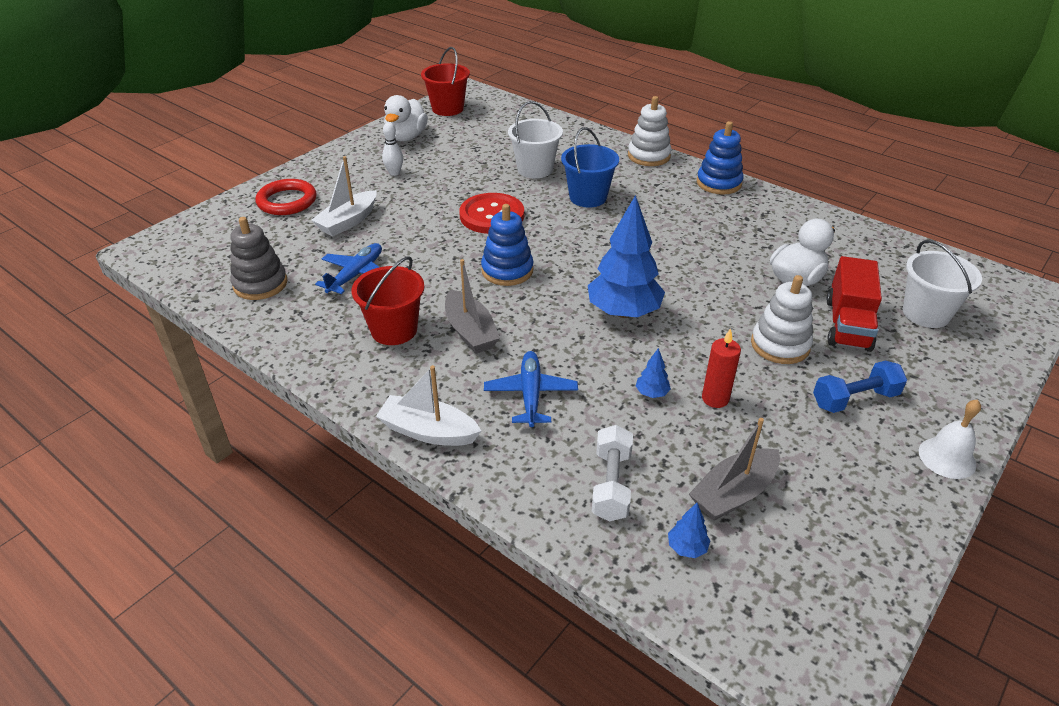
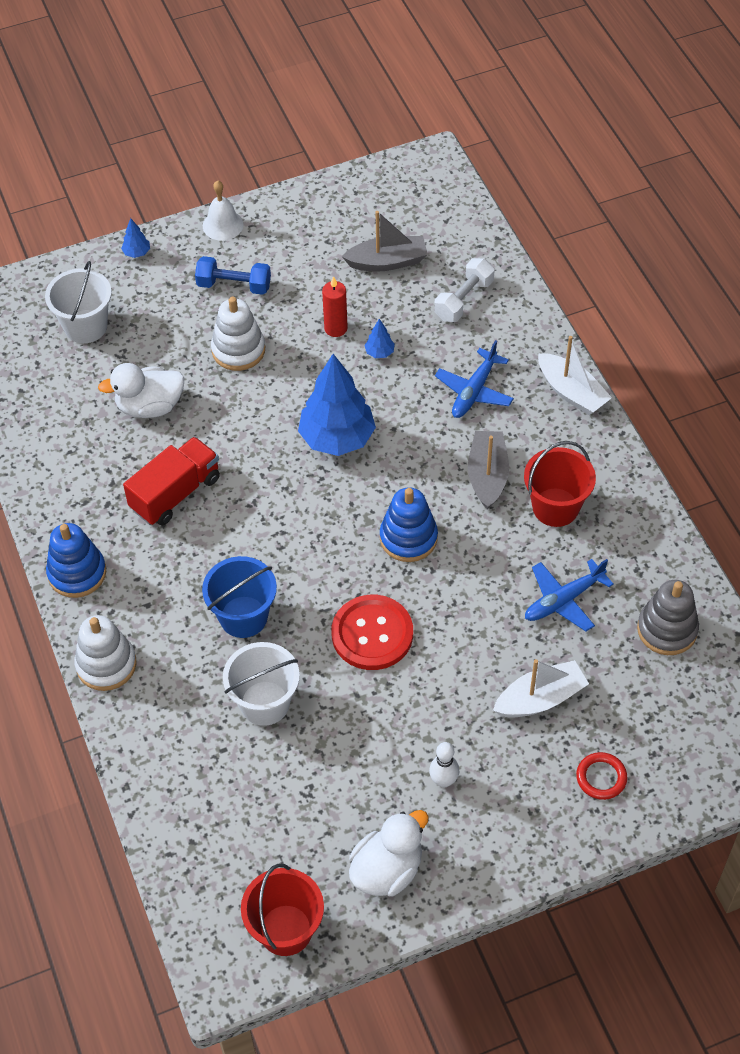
camera: 150 degrees left, 15 degrees up
(287, 201) = (601, 777): red ring -> red ring, size x0.63
(687, 548) = (446, 245): blue tree -> blue tree (137, 253)
(847, 324) = (162, 344): red truck -> red truck (175, 493)

